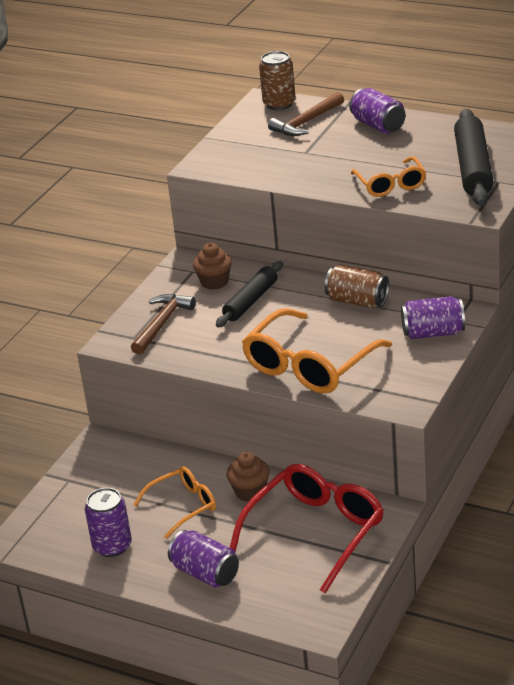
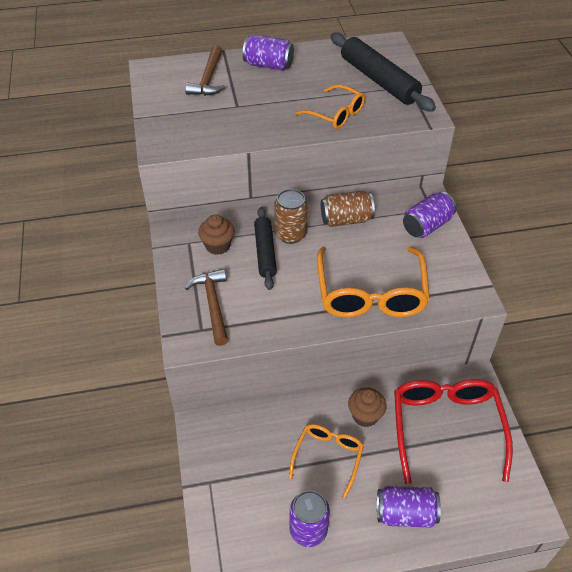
camera: 40 degrees left, 15 degrees up
(279, 104) = (168, 68): brown can -> brown can (290, 234)

